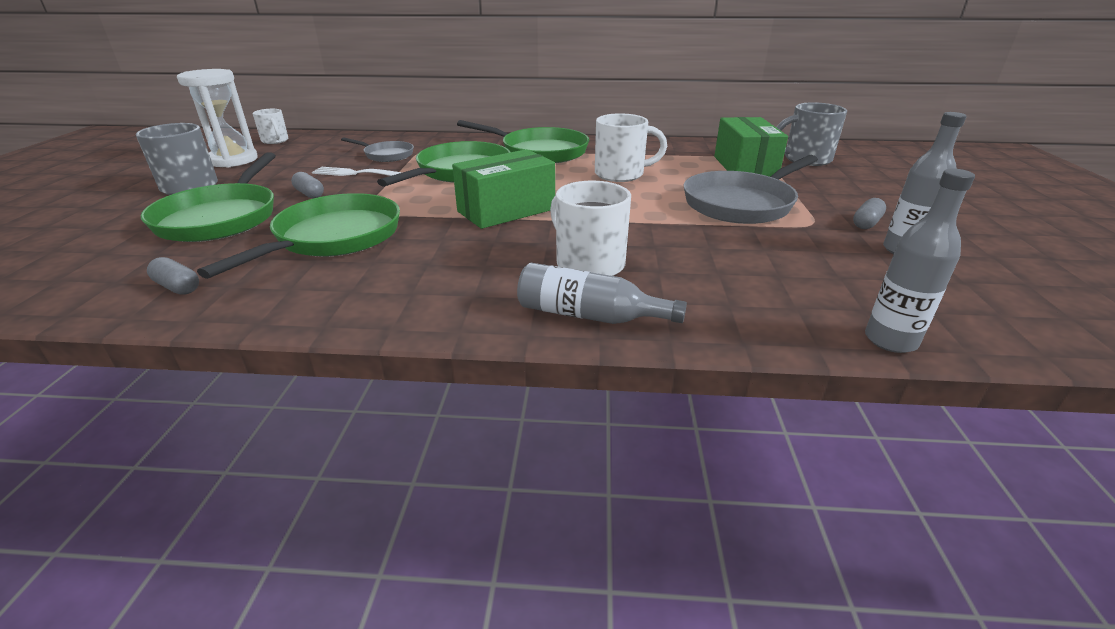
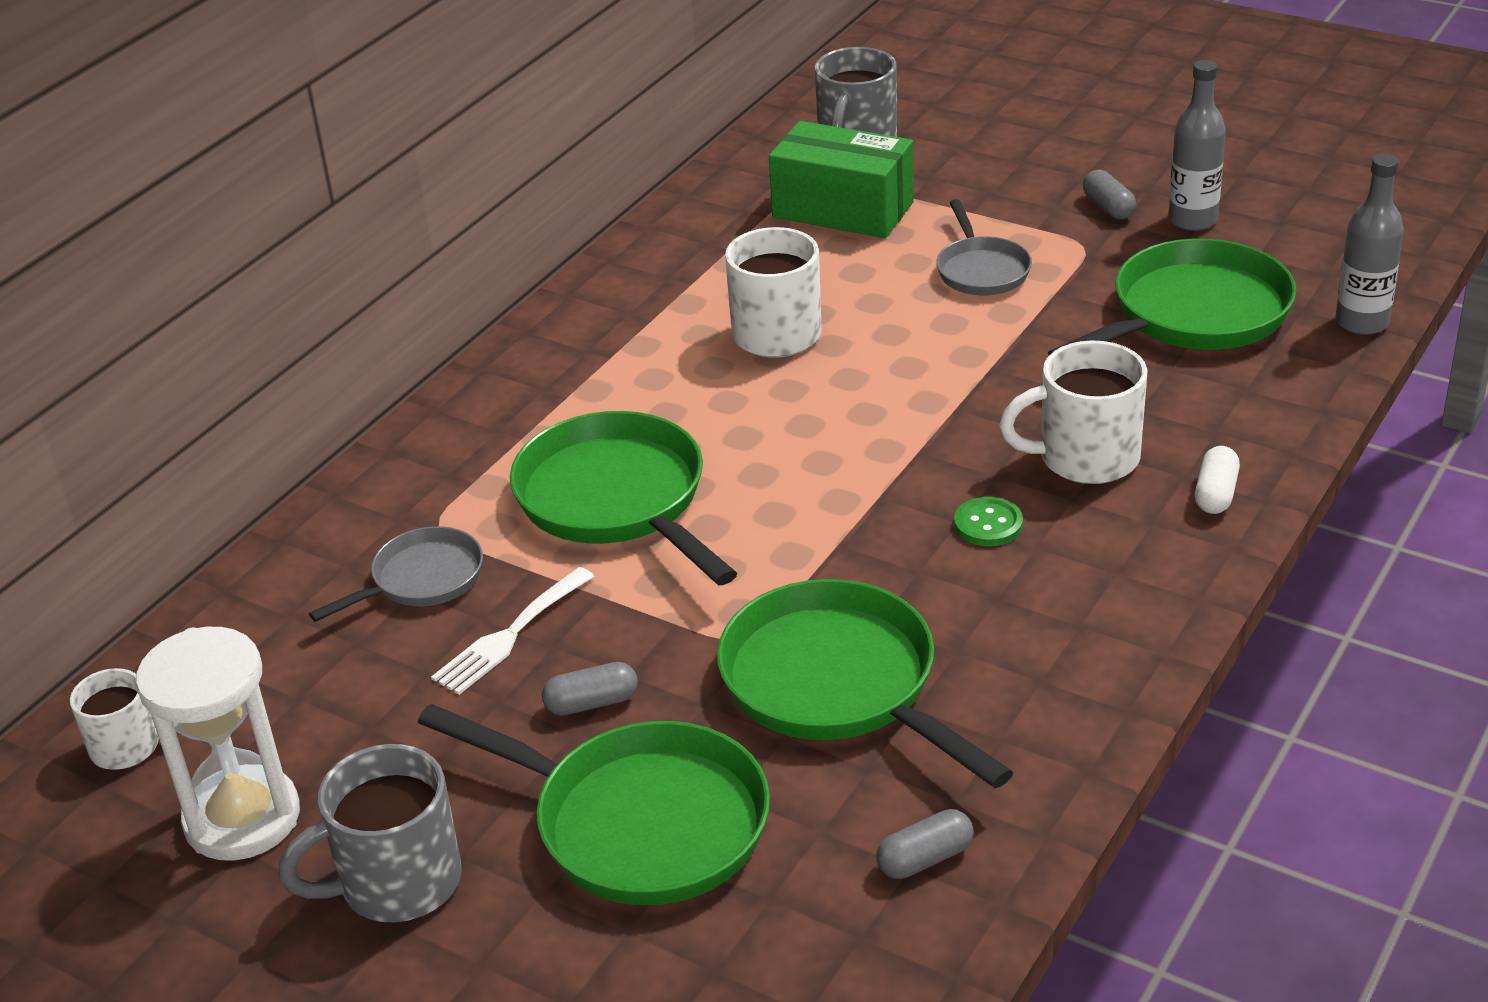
camera: 60 degrees left, 5 degrees up
(497, 248) = (988, 524): none -> green button
(506, 210) = (849, 486): green box -> none
(539, 152) = (580, 384): green pan -> green pan (1193, 315)
(589, 315) = (1215, 494): grey bottle -> white capsule
(741, 204) = (981, 270): grey pan -> grey pan, size x0.56

